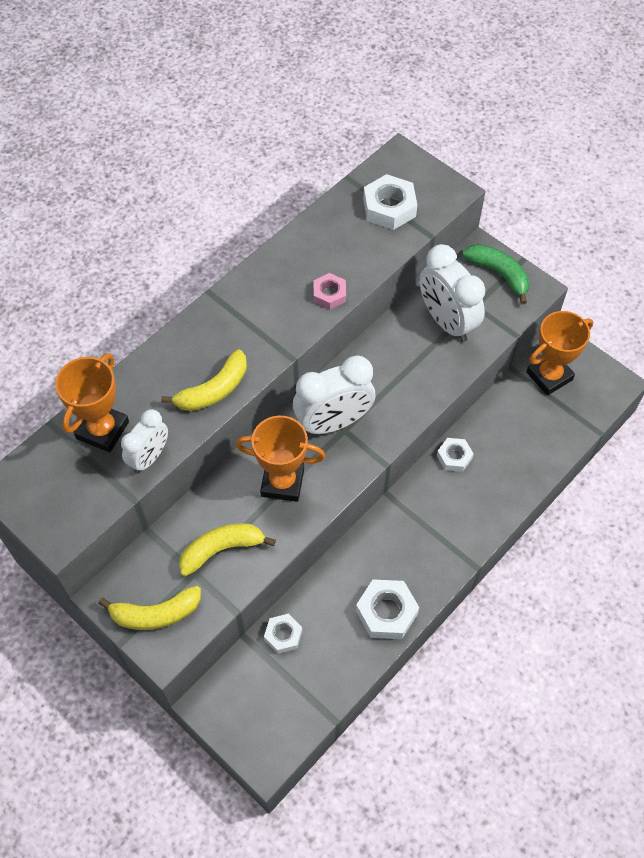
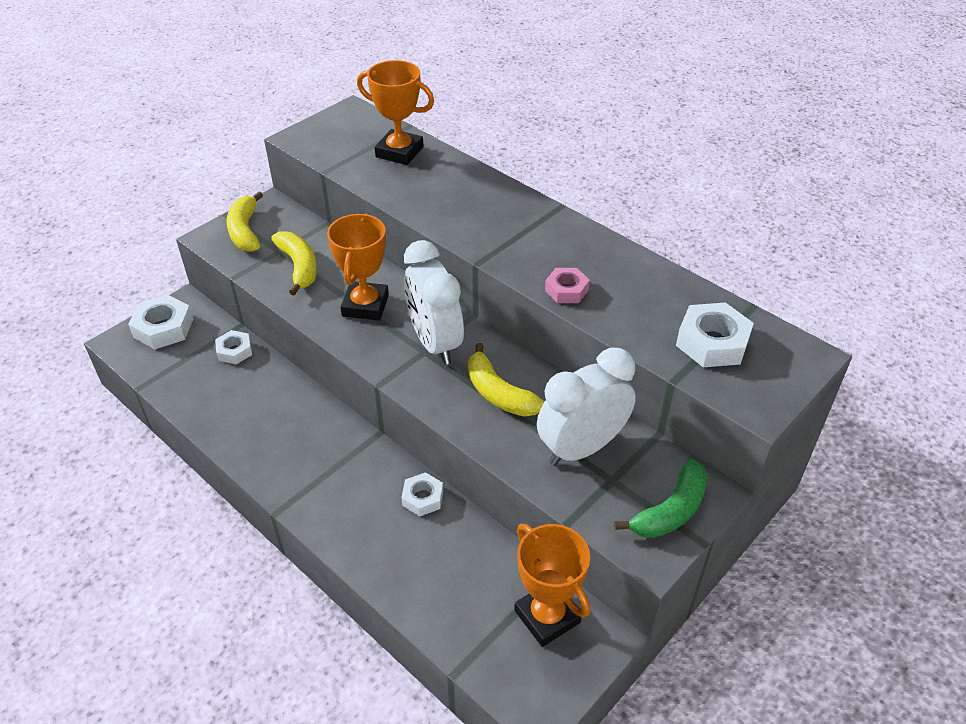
camera: 90 degrees right, 15 degrees down
(149, 457) = (367, 178): white clock -> none
(214, 390) = (439, 212): yellow banana -> yellow banana (498, 393)
(386, 612) = (239, 429): white nut -> white nut (163, 328)

